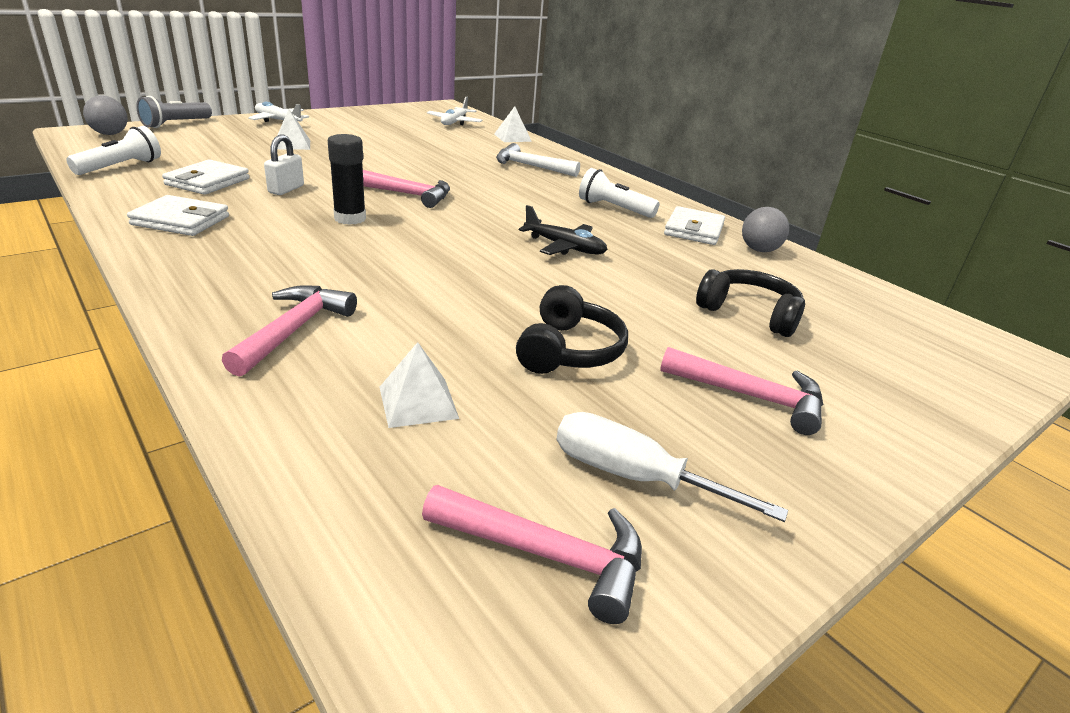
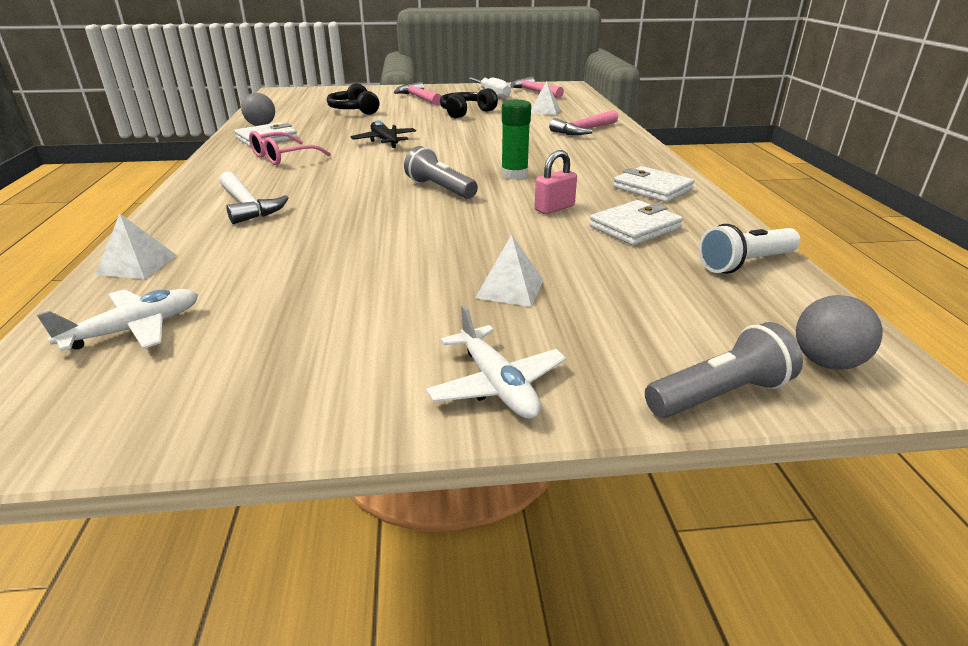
camera: 145 degrees left, 0 degrees up
(286, 189) = (554, 208): white padlock -> pink padlock
(350, 218) = (514, 175): black glue stick -> green glue stick
(408, 195) = (440, 189): pink hammer -> grey flashlight
(613, 208) = (283, 157): white flashlight -> pink glasses

